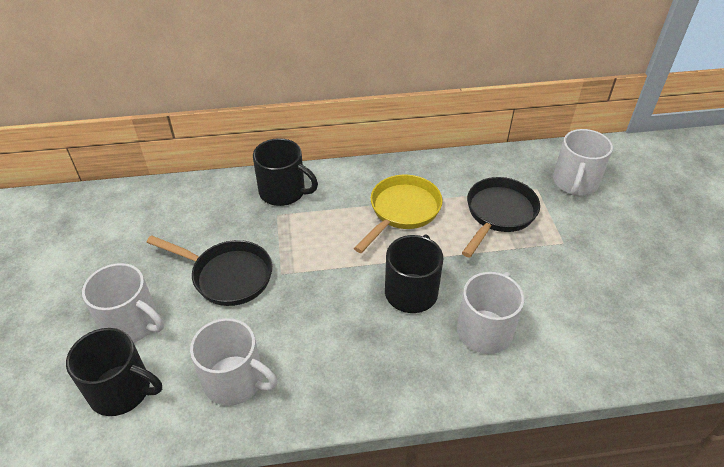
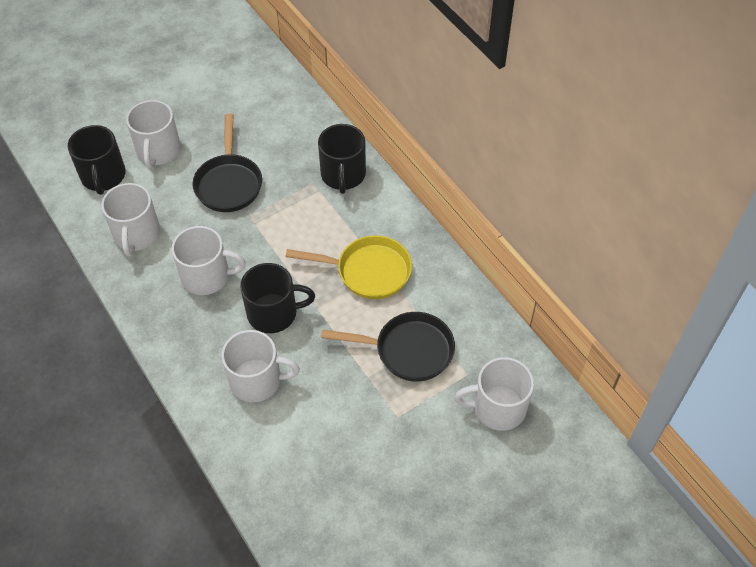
camera: 65 degrees right, 10 degrees up
(335, 331) = (207, 276): none -> white mug

